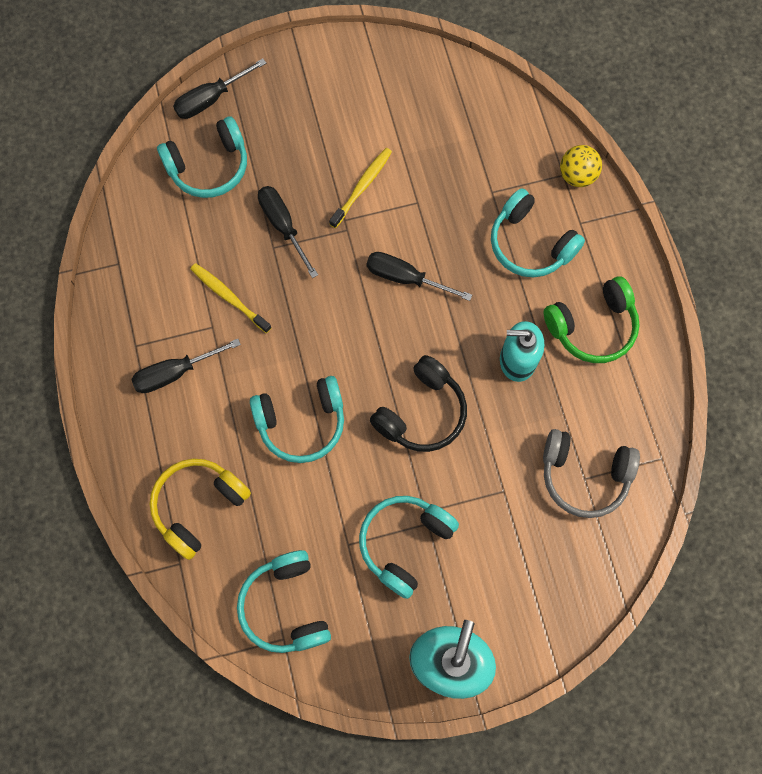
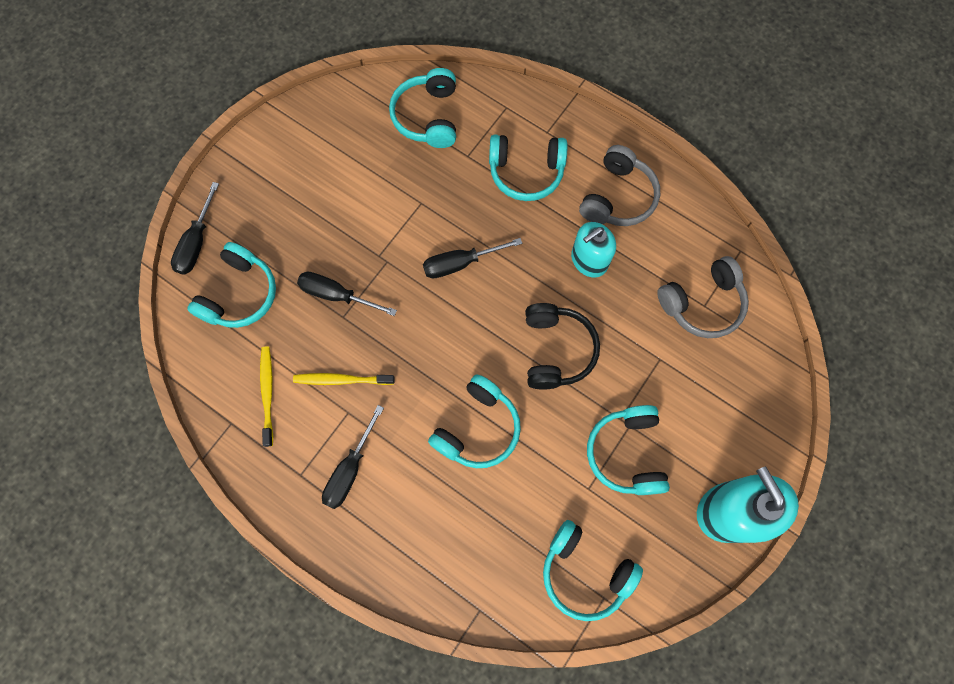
camera: 40 degrees left, 0 degrees up
(198, 506) = (456, 554): yellow headphones -> none
(362, 187) = (371, 222): yellow toothbrush -> yellow toothbrush (267, 394)
(487, 133) = (427, 117): none -> turquoise headphones
(577, 176) = (516, 101): yellow ball -> none
(592, 327) = (618, 197): green headphones -> grey headphones

